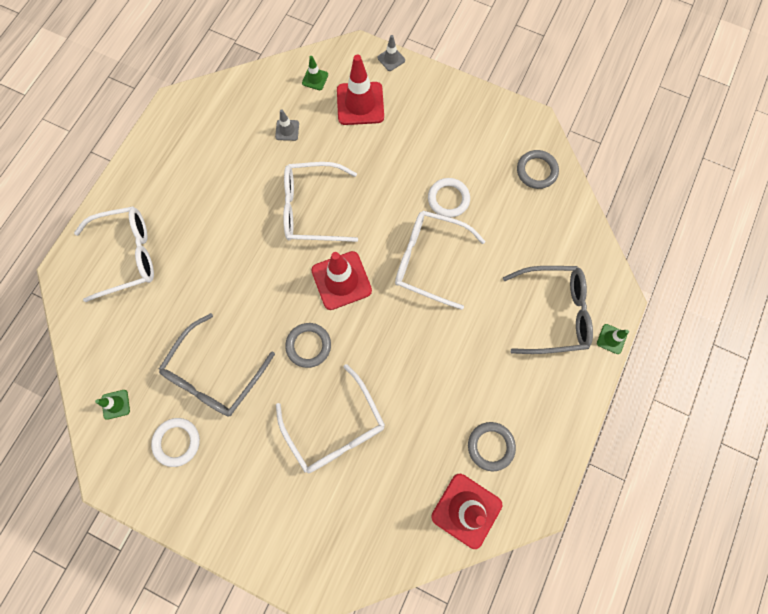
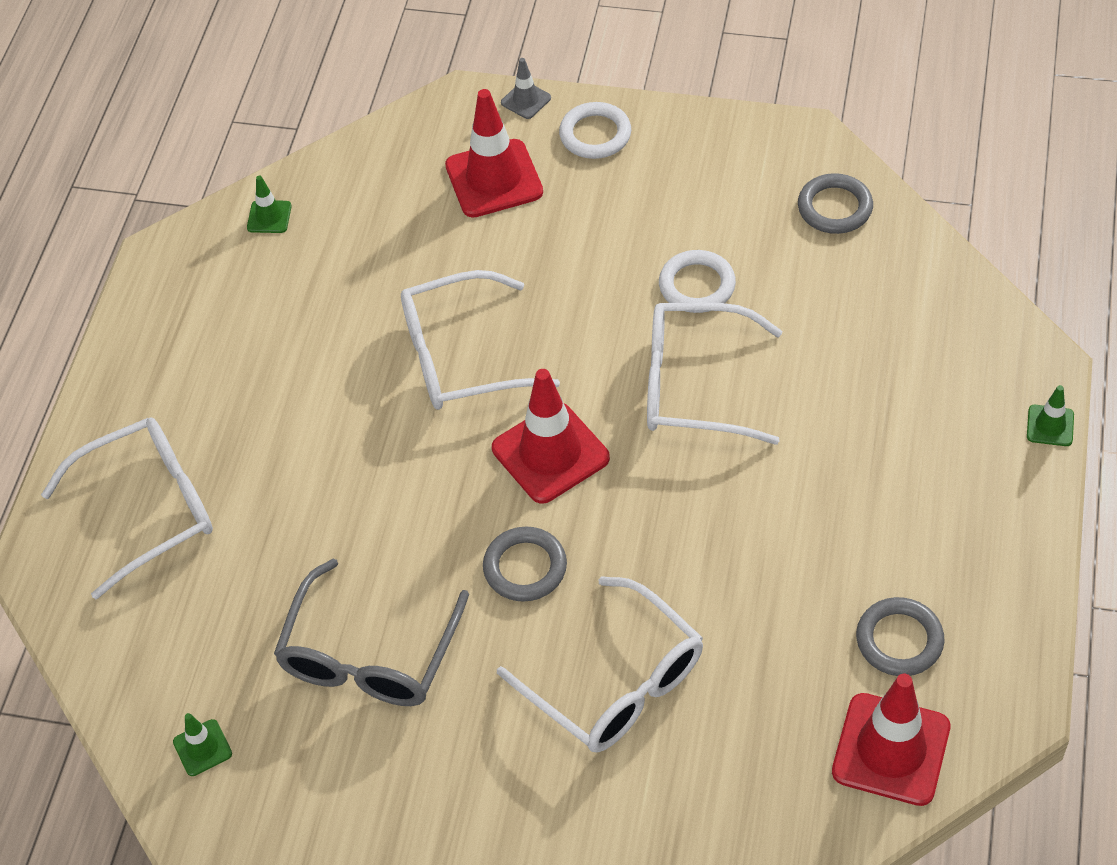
camera: 10 degrees left, 20 degrees down
(177, 442) = (335, 778): white ring -> white ring (595, 134)
(287, 130) = (377, 248): grey traffic cone -> none
(315, 79) = (401, 160): green traffic cone -> green traffic cone (269, 217)
(553, 312) = (937, 411): grey glasses -> none

